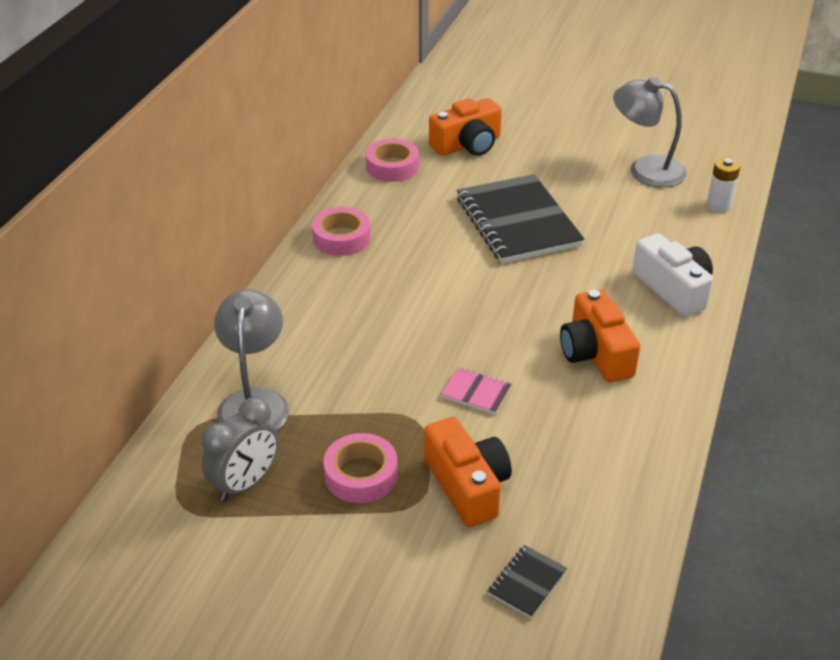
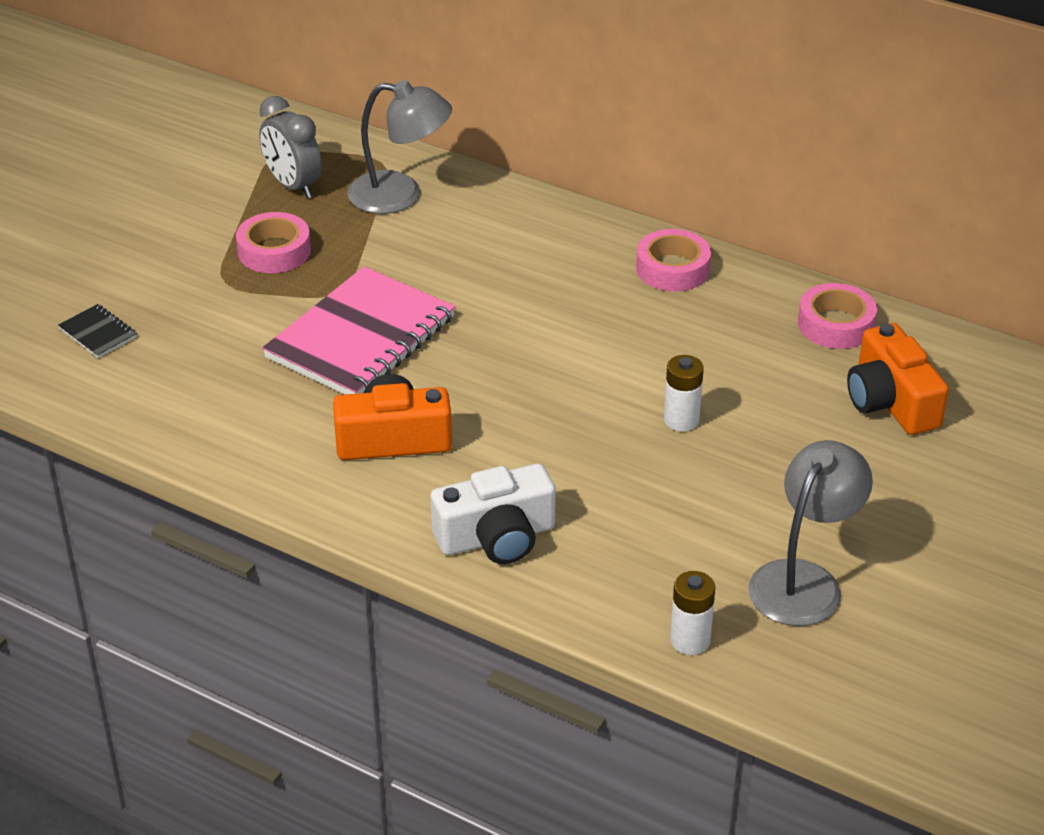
camera: 100 degrees right, 0 degrees up
(467, 486) = (231, 314): orange camera -> none
(476, 392) = (360, 337): pink notebook -> pink notebook, size x2.42
(518, 222) = (681, 420): black notebook -> white battery

